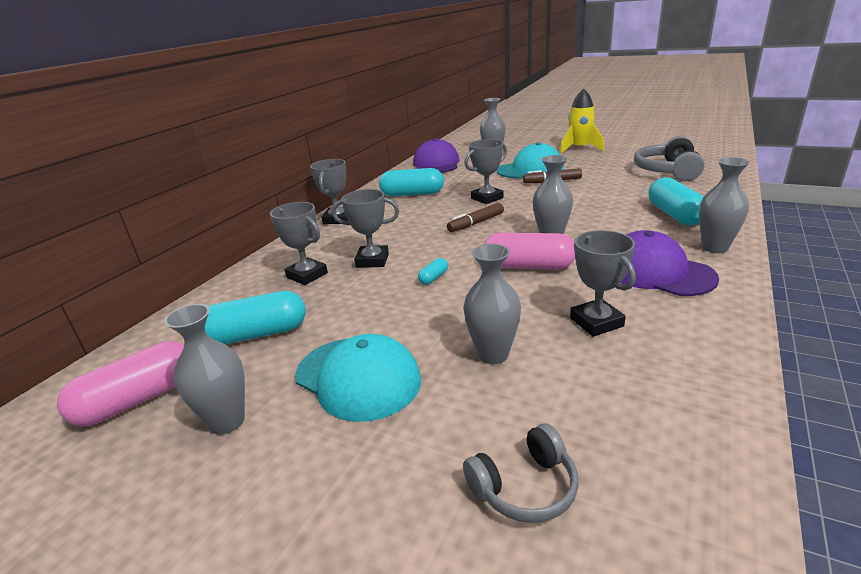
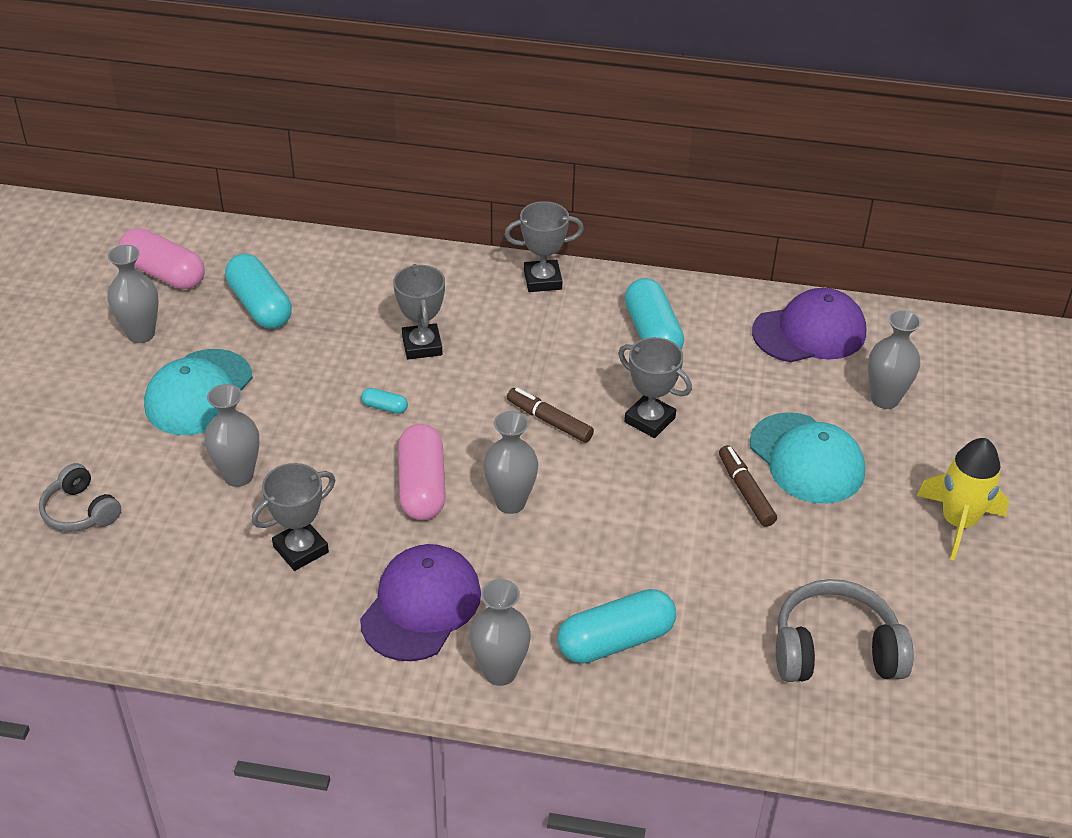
camera: 70 degrees right, 15 degrees up
(307, 275) = (380, 302): grey trophy -> none

